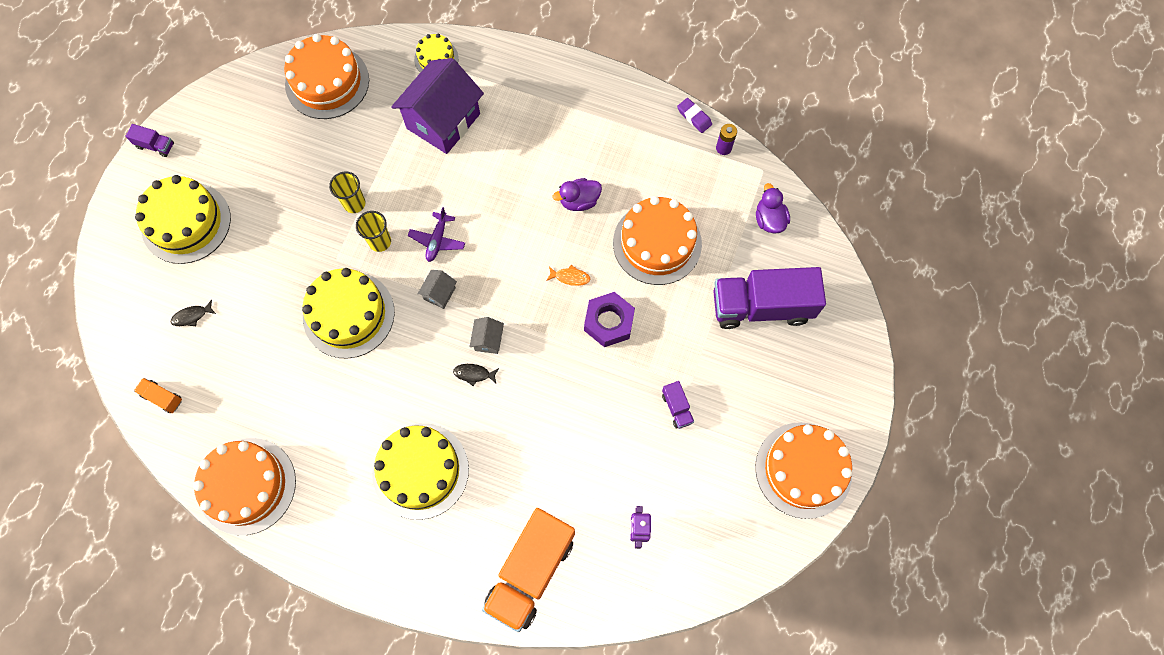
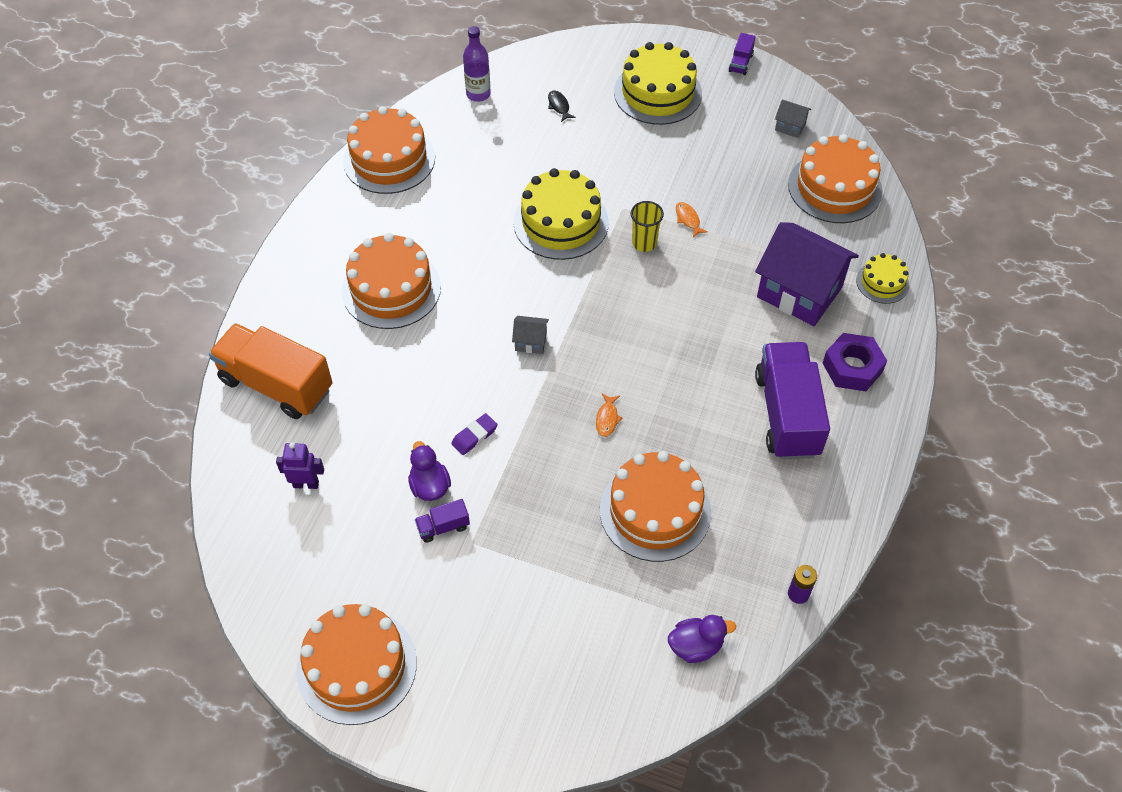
camera: 90 degrees right, 15 degrees down
(162, 397) = (478, 94): orange truck -> purple bottle
(354, 203) = (688, 219): yellow cup -> orange fish
(420, 470) = (391, 289): yellow cake -> orange cake
(437, 240) = (648, 292): purple plane -> none
(439, 293) = (585, 297): grey house -> grey house (790, 127)
(474, 374) = (492, 330): black fish -> none
(579, 201) = (706, 427): purple duck -> purple duck (430, 486)
(609, 322) = (551, 458): purple nut -> purple nut (852, 367)
(694, 117) = (841, 559): purple eraser -> purple eraser (474, 436)
(761, 306) = (571, 629): purple truck -> purple truck (787, 414)

